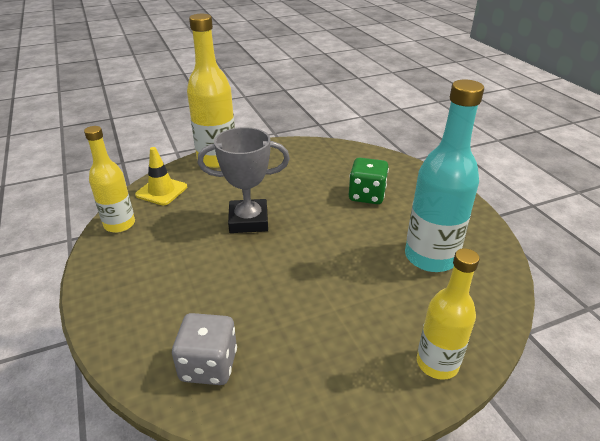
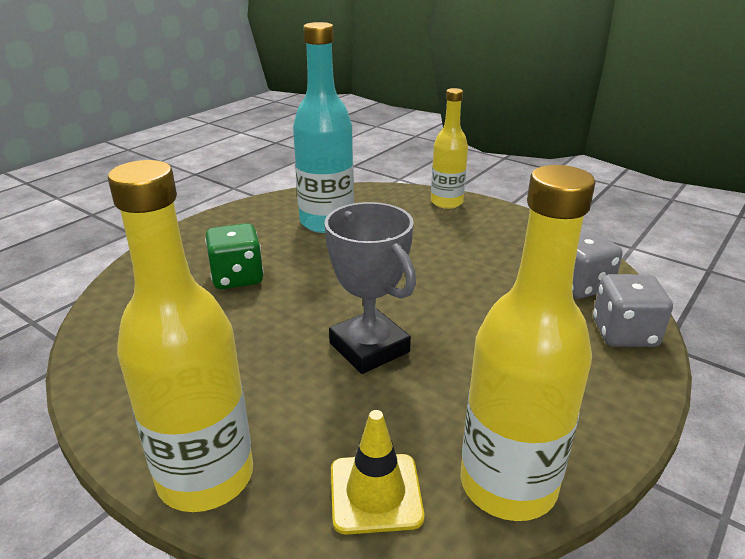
camera: 120 degrees left, 5 degrees down
(119, 224) = (508, 484): yellow bottle -> yellow bottle, size x1.57
(136, 345) = (624, 333): none -> grey dice

